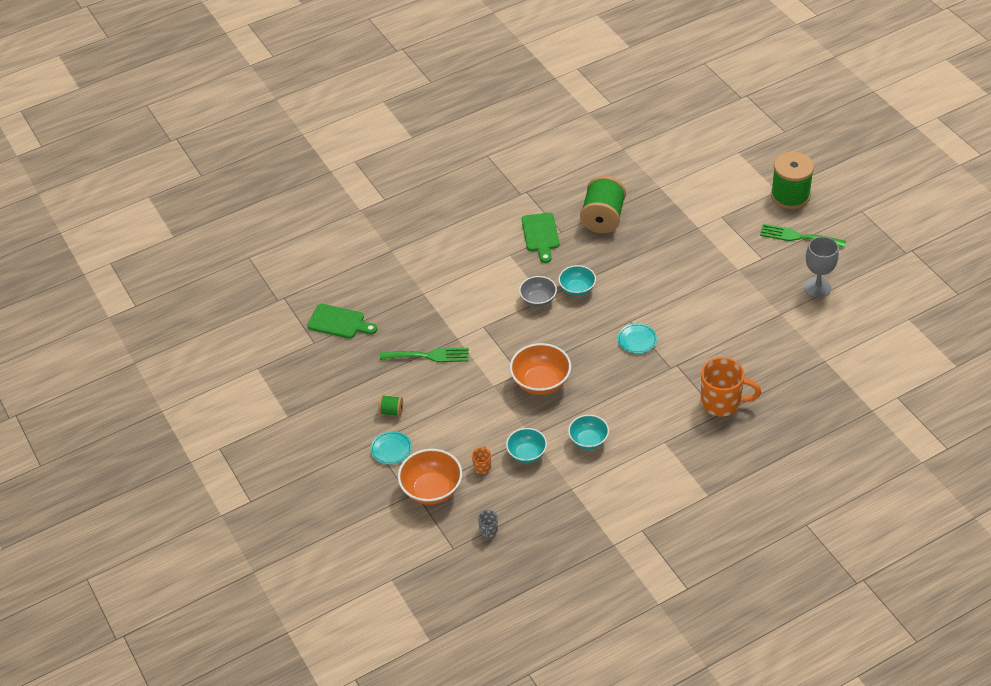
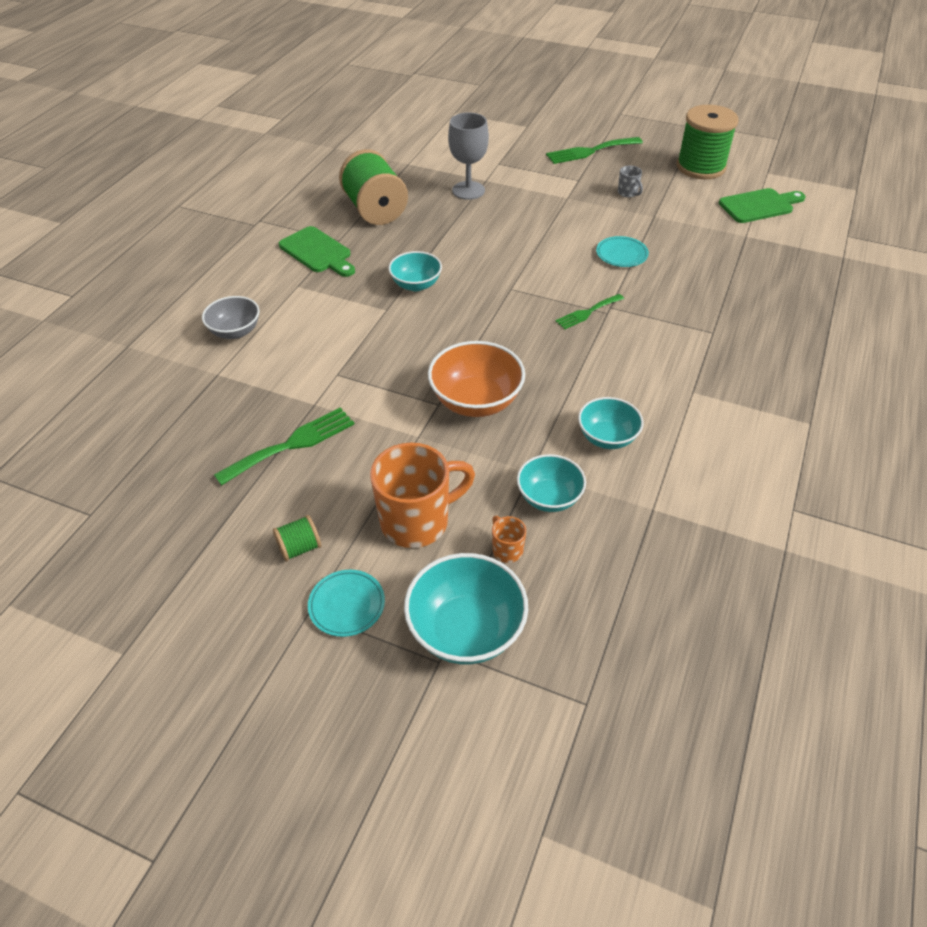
camera: 40 degrees left, 0 degrees up
(339, 322) = (113, 467): green cutting board -> green cutting board (759, 206)
(432, 490) = (466, 629): orange bowl -> turquoise bowl
(488, 530) = (609, 639): grey mug -> grey mug (628, 193)
(538, 300) = (380, 315): grey bowl -> grey bowl (235, 331)
(637, 340) = (539, 303): turquoise plate -> turquoise plate (621, 254)
(658, 361) = (587, 312): none -> green fork
(722, 403) = (702, 320): orange mug -> orange mug (417, 521)
(790, 195) = (543, 125): green spool -> green spool (700, 167)
(817, 287) = (658, 182): grey goblet -> grey goblet (468, 190)

